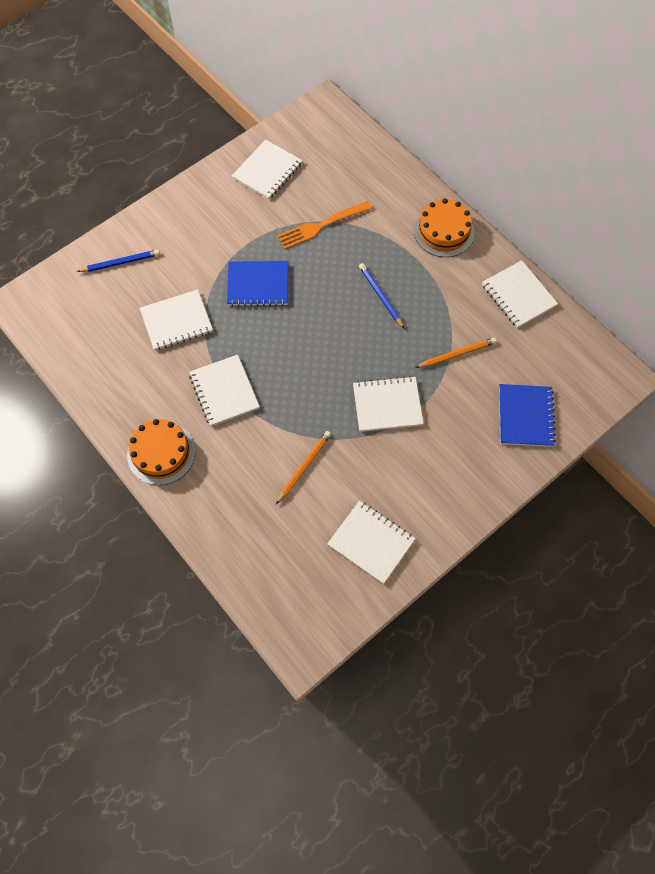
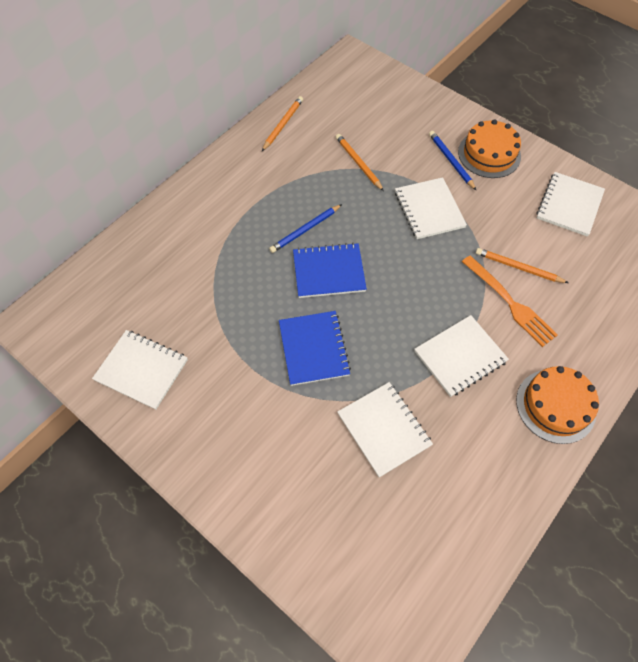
camera: 100 degrees left, 5 degrees down
(120, 263) = (311, 525): blue pencil -> blue pencil (451, 161)
(321, 226) = (221, 297): orange fork -> orange fork (510, 303)
(443, 231) = (215, 186): orange cake -> orange cake (489, 154)
(518, 295) = (283, 125): white notebook -> orange pencil
(525, 416) = (408, 112): blue notebook -> blue notebook (329, 272)

